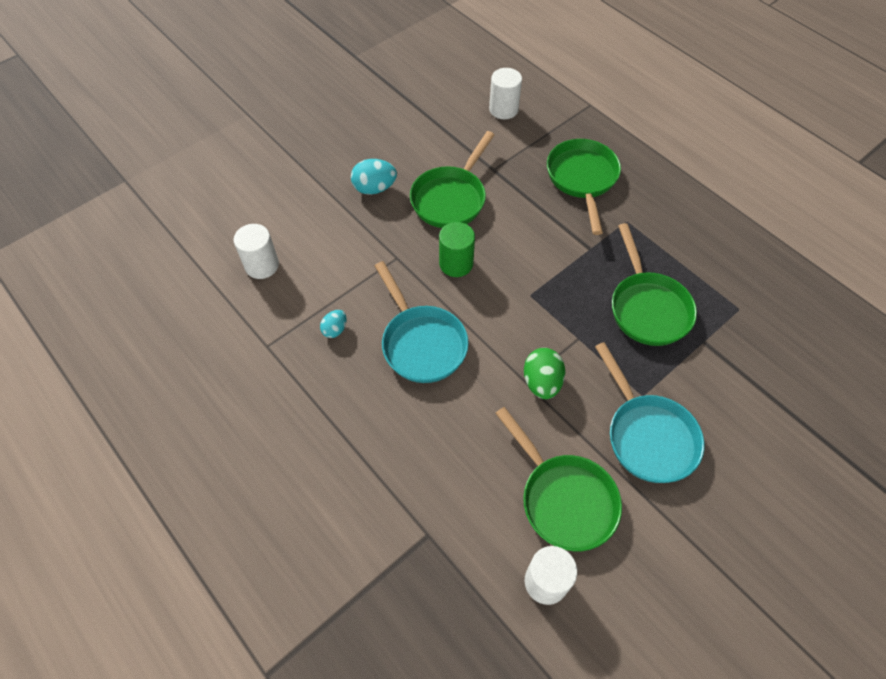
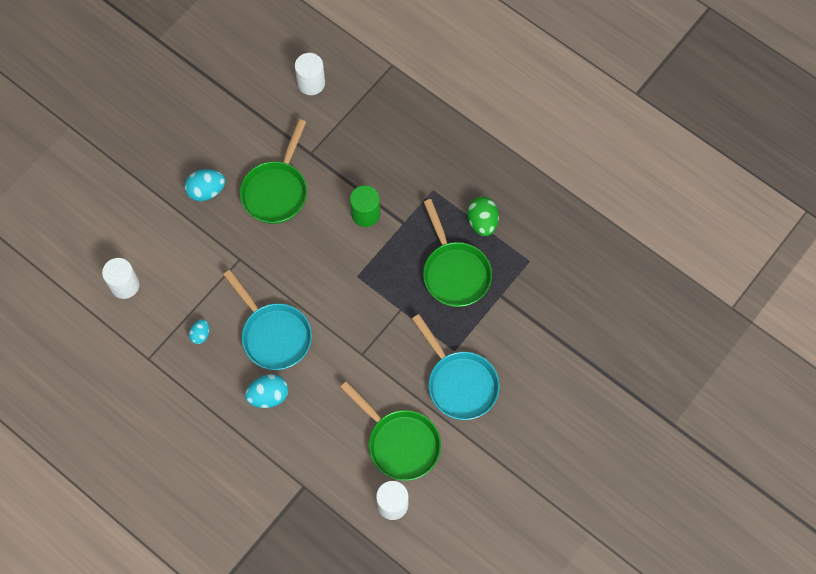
camera: 10 degrees left, 10 degrees up
(402, 412) = (268, 396): none -> turquoise egg
(456, 263) = (291, 256): green cylinder -> green cylinder (365, 214)
(542, 382) = (374, 353): green egg -> green egg (482, 222)
(582, 179) = (391, 152): green pan -> none

